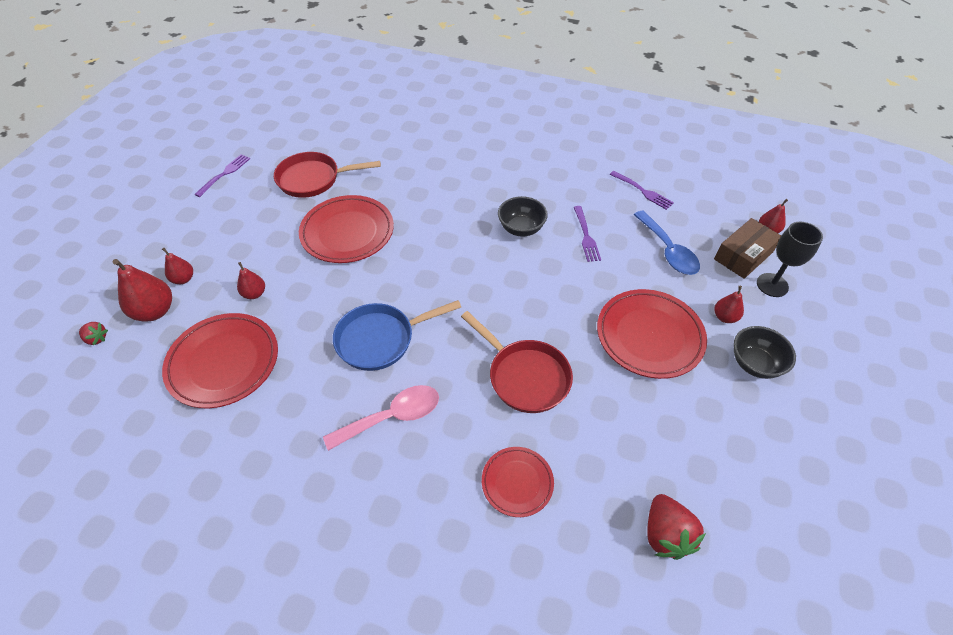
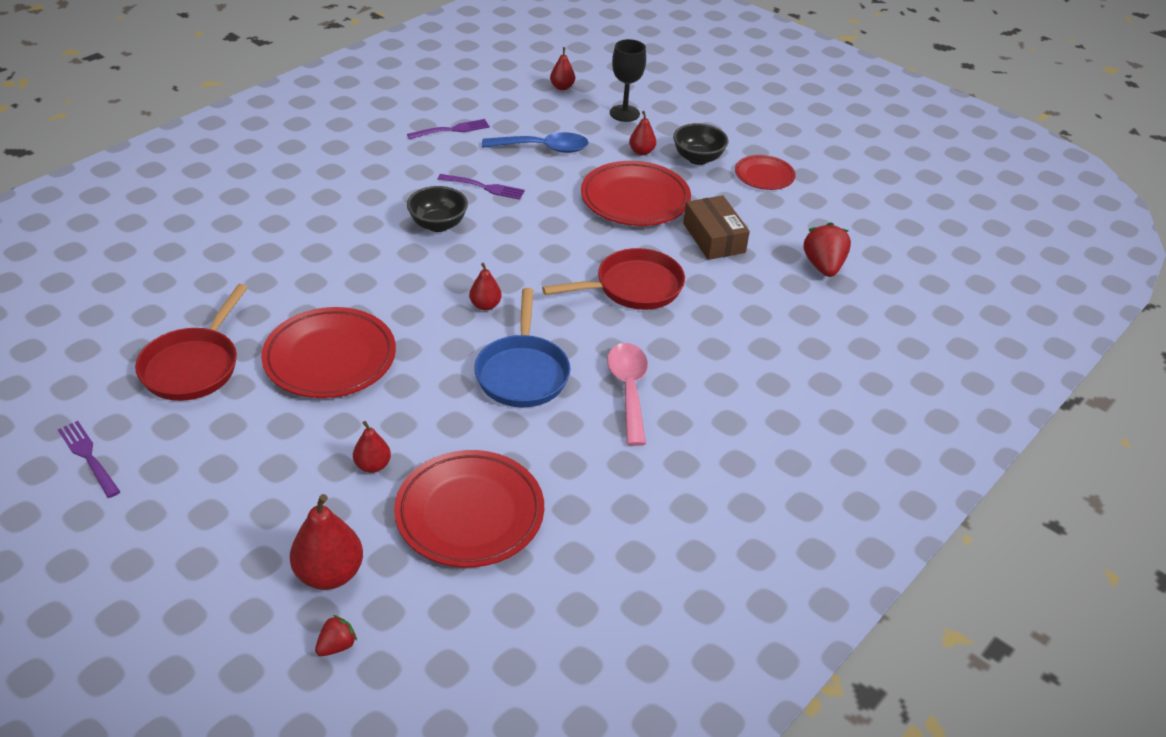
camera: 70 degrees left, 10 degrees down
(183, 279) = (288, 535): red pear -> red pear (485, 305)
(517, 482) = (741, 329): red plate -> red plate (764, 176)
(665, 534) = (823, 266): red strawberry -> red strawberry turned 105 degrees counterclockwise
(743, 255) = (581, 112): brown box -> brown box (713, 238)

